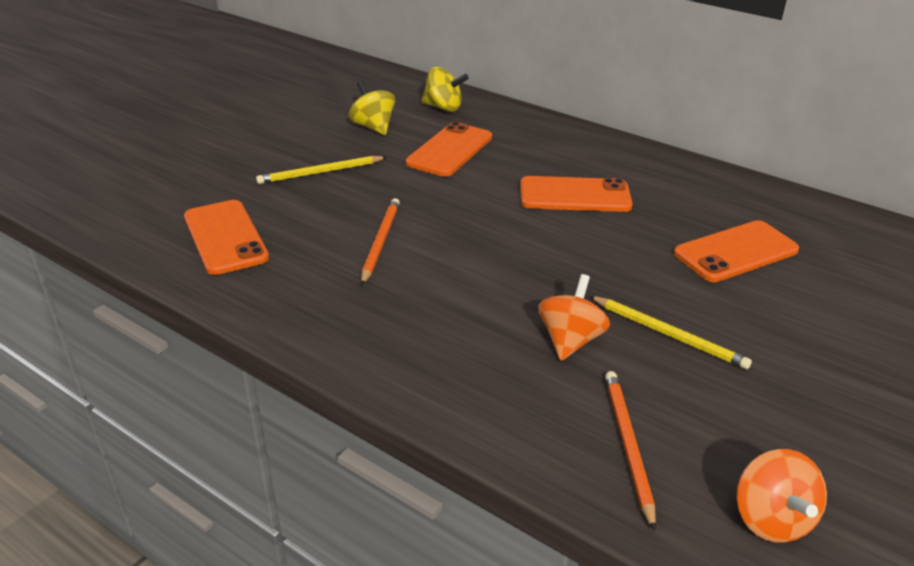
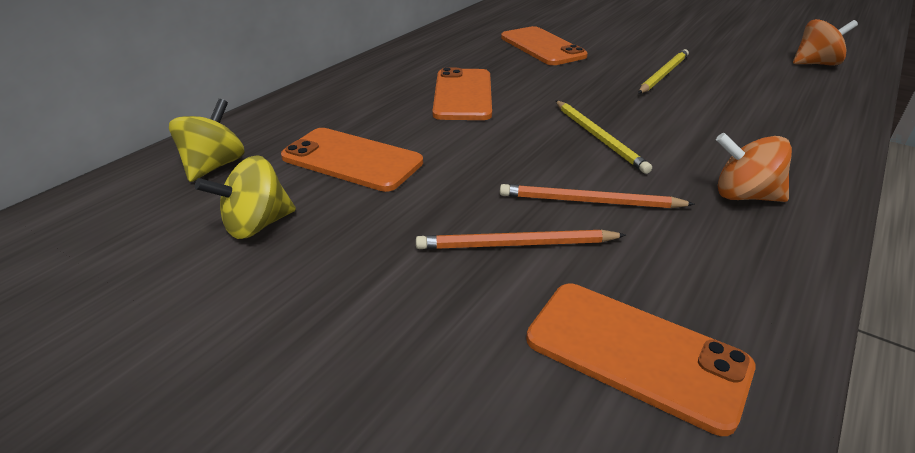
camera: 90 degrees left, 0 degrees up
(225, 237) = (636, 353): orange phone -> orange phone turned 60 degrees clockwise
(320, 172) = (410, 268): yellow pencil -> yellow pencil (599, 138)
(570, 340) = (697, 106): orange spinning top -> orange spinning top (744, 196)
(628, 445) = (797, 94): orange pencil -> orange pencil (516, 244)

